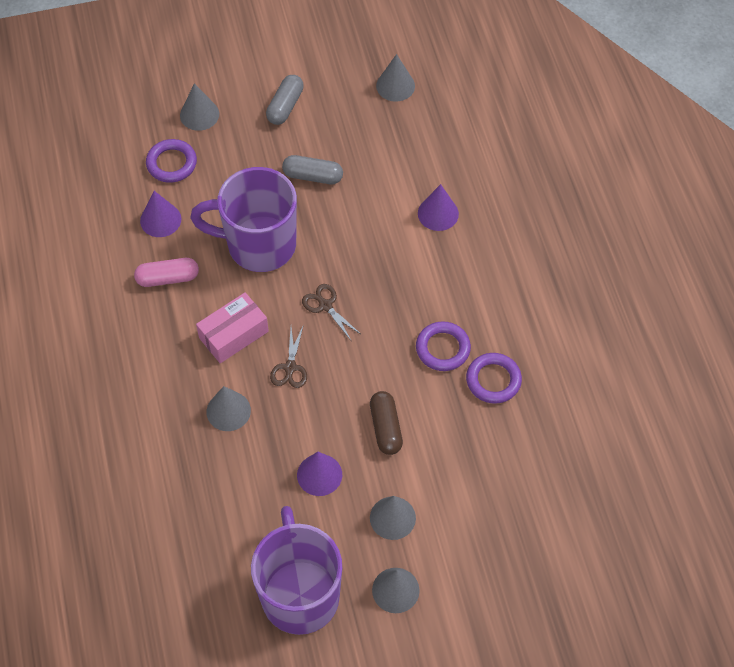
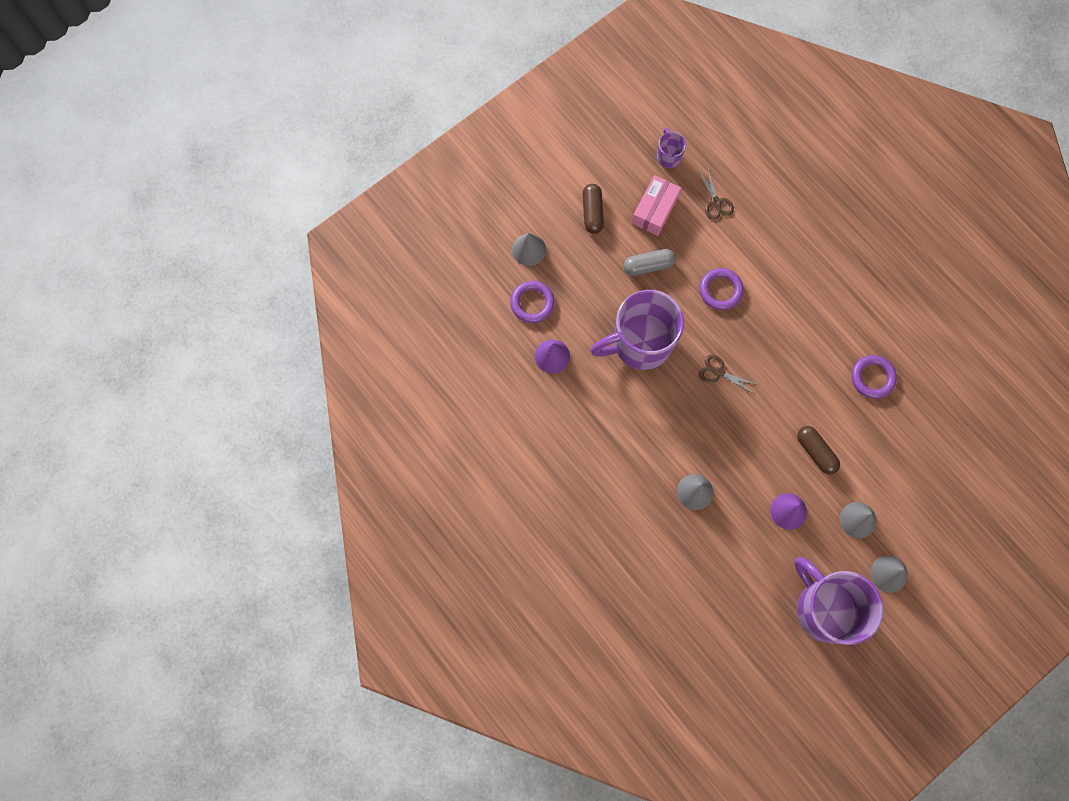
camera: 25 degrees left, 15 degrees up
(167, 278) = (586, 403): pink capsule -> none
(233, 334) = (663, 428): pink box -> pink box (654, 210)
(285, 106) = (592, 212): grey capsule -> brown capsule
(290, 367) = (720, 435): brown scissors -> brown scissors (716, 202)
(395, 86) = (668, 156): grey cone -> purple mug
(438, 213) = (760, 256): purple cone -> none
(443, 348) = (823, 368): purple ring -> purple ring (720, 290)

